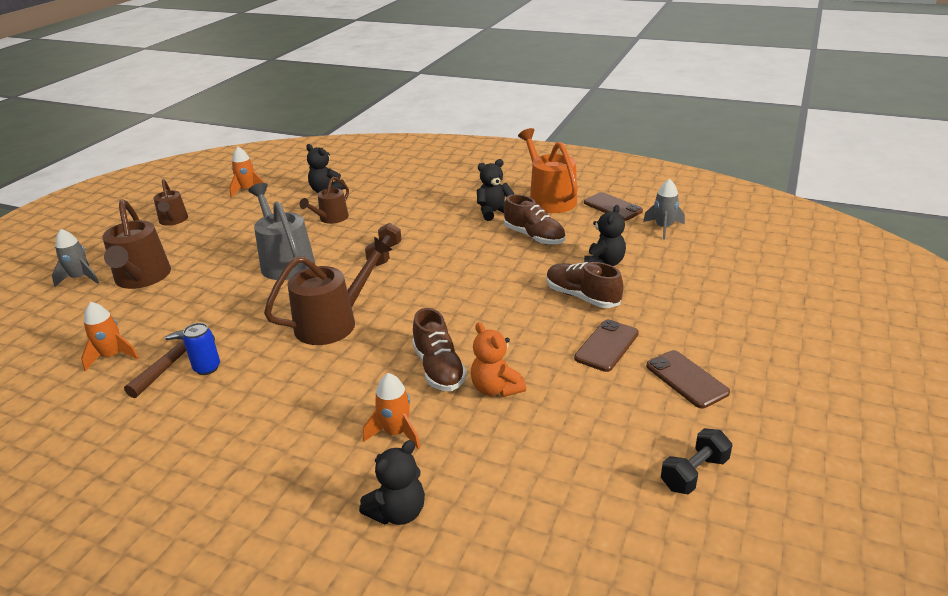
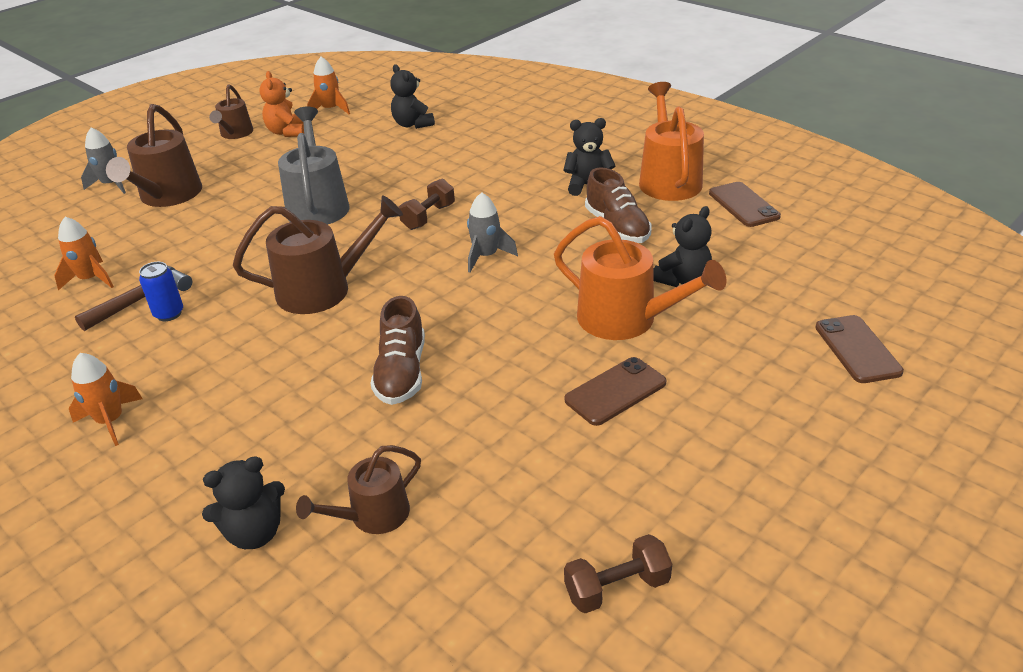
camera: 20 degrees right, 5 degrees up
(331, 218) = (397, 160): brown watering can -> brown watering can (373, 515)
(396, 433) = (309, 439): orange rocket -> orange rocket (111, 421)
(496, 388) = (449, 414): orange teddy bear -> orange teddy bear (287, 132)
(582, 297) = (626, 319): brown shoe -> orange watering can
(663, 228) = (794, 246): grey rocket -> grey rocket (486, 256)
(686, 379) = (689, 461): brown phone -> brown phone (857, 349)
(694, 473) = (617, 588): black dumbbell -> brown dumbbell

